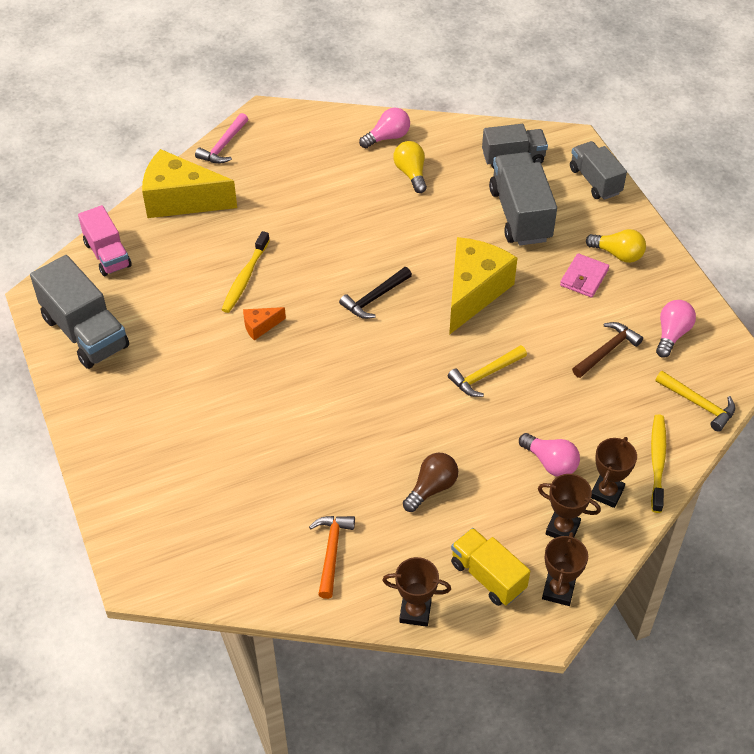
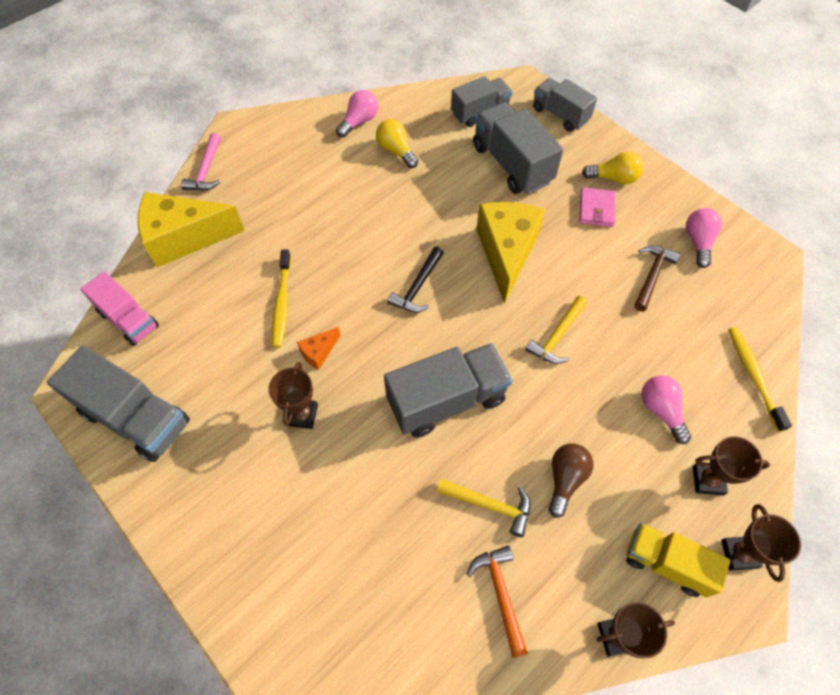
camera: 20 degrees left, 10 degrees up
(356, 397) = (447, 400): none -> grey truck
(550, 463) = (661, 410): pink light bulb -> pink light bulb turned 135 degrees counterclockwise
(606, 493) = (727, 425): brown trophy -> brown trophy (302, 415)
(698, 404) = (756, 304): yellow hammer -> yellow hammer (489, 505)

